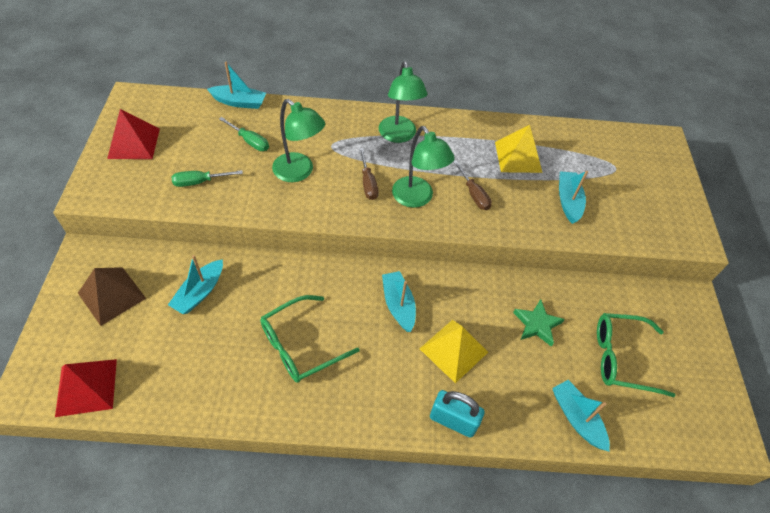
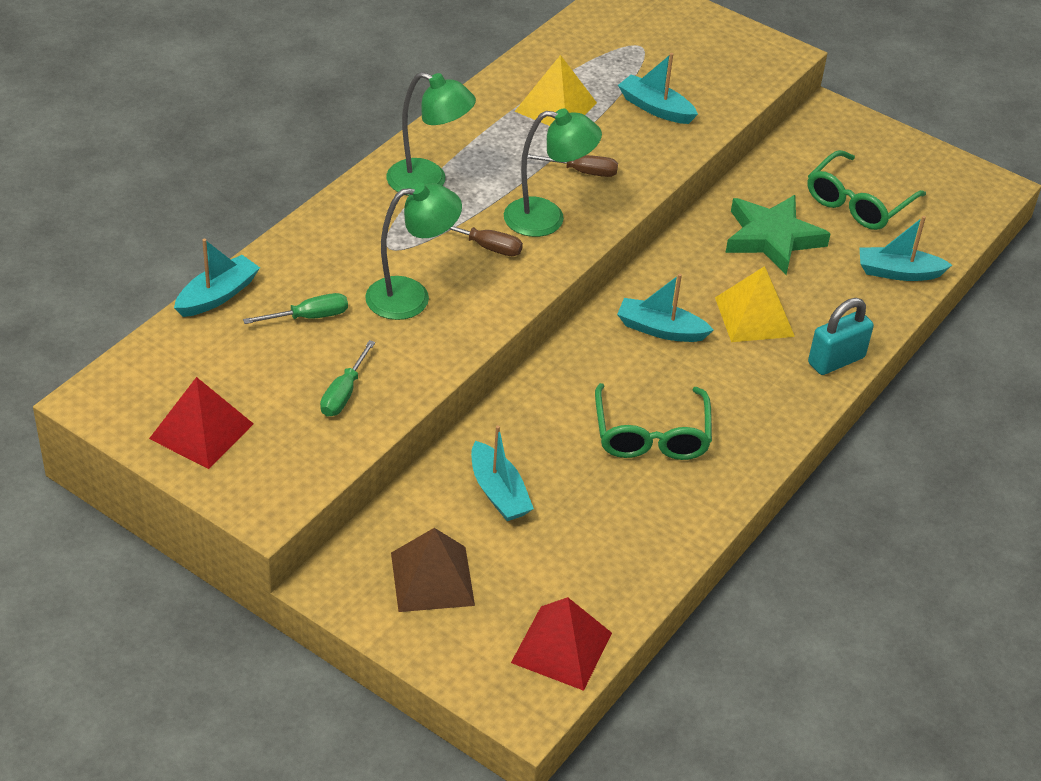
camera: 55 degrees left, 10 degrees down
(537, 324) = (772, 238): green star -> green star, size x1.61

